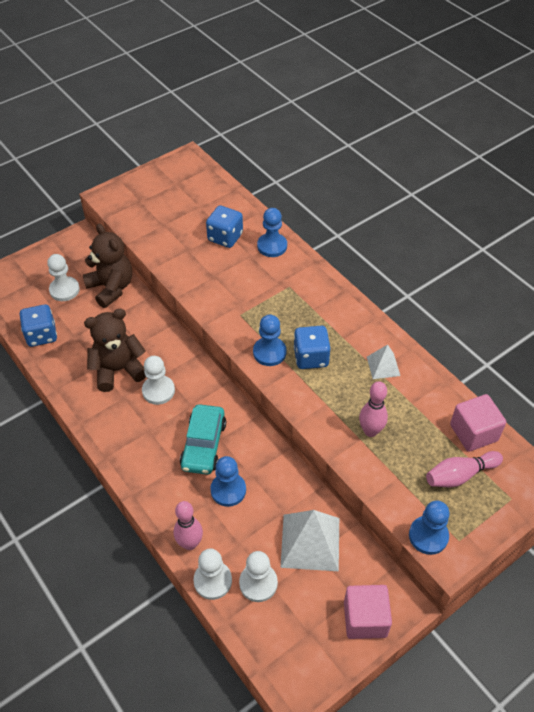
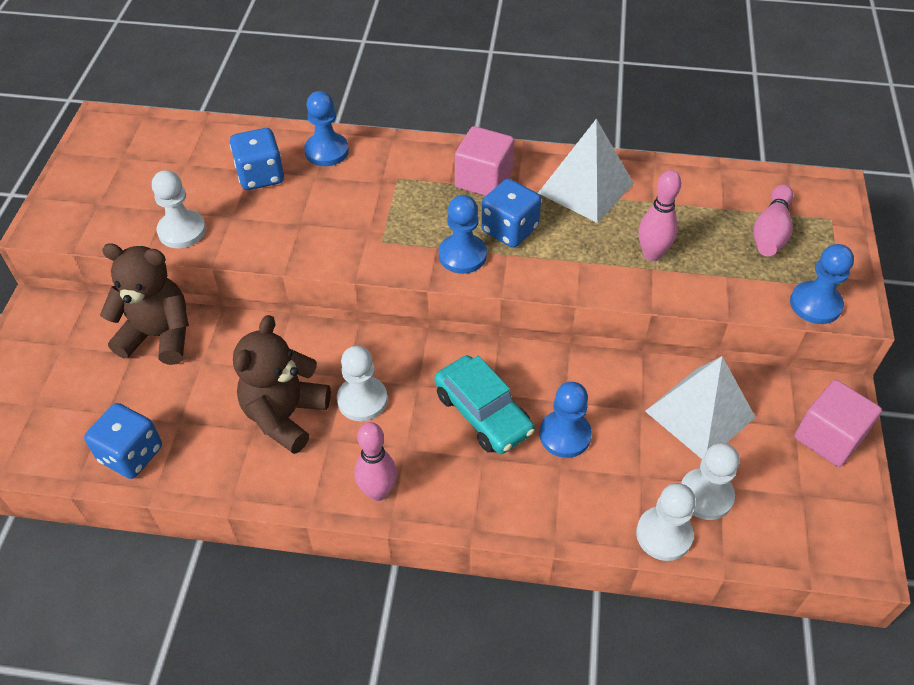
camera: 45 degrees left, 0 degrees up
(64, 290) = (96, 381): white pawn -> white pawn (182, 231)
(190, 543) = (596, 521): pink bowling pin -> pink bowling pin (378, 492)
(383, 366) = (585, 188): white pyramid -> white pyramid, size x1.84
(473, 432) = (733, 188): pink cube -> pink cube (483, 180)

